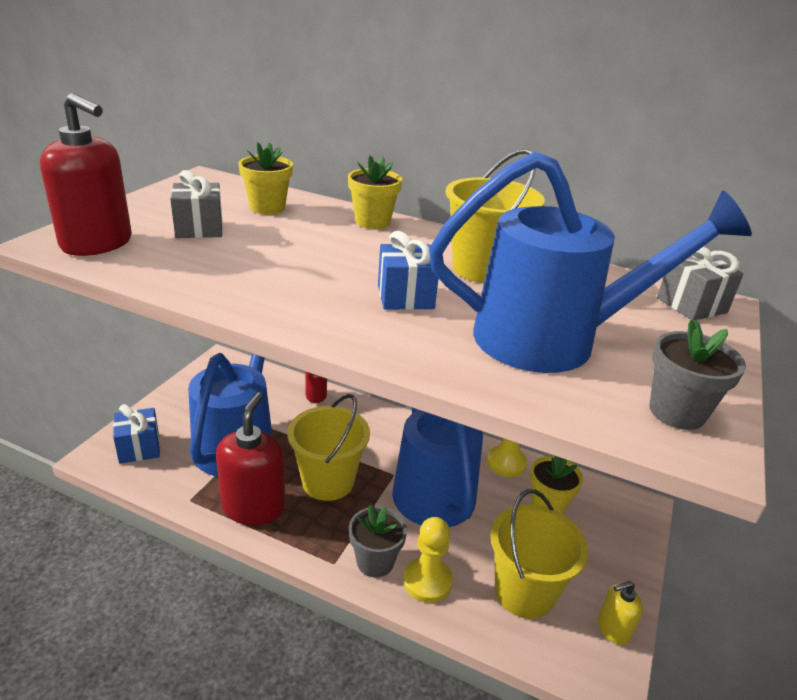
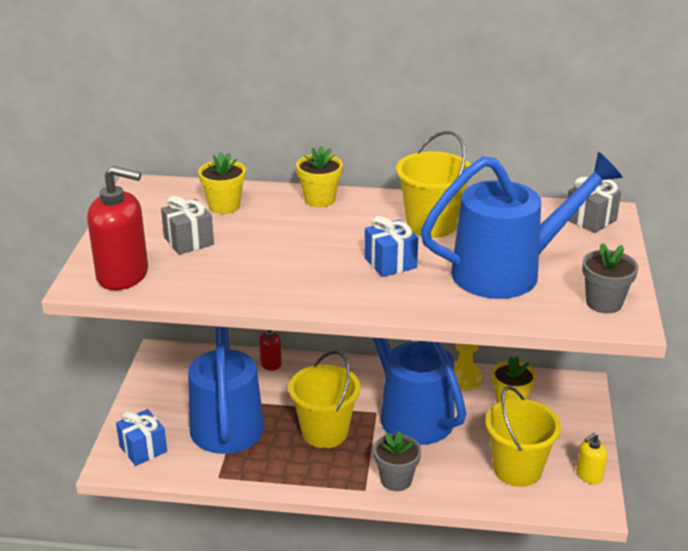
camera: 15 degrees left, 0 degrees up
(253, 507) = (275, 468): red soap dispenser -> none
(427, 581) = (442, 482): yellow pawn -> none

